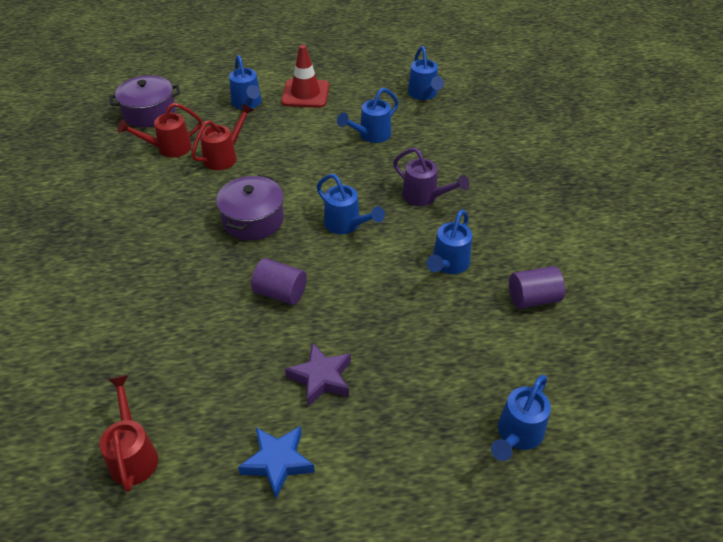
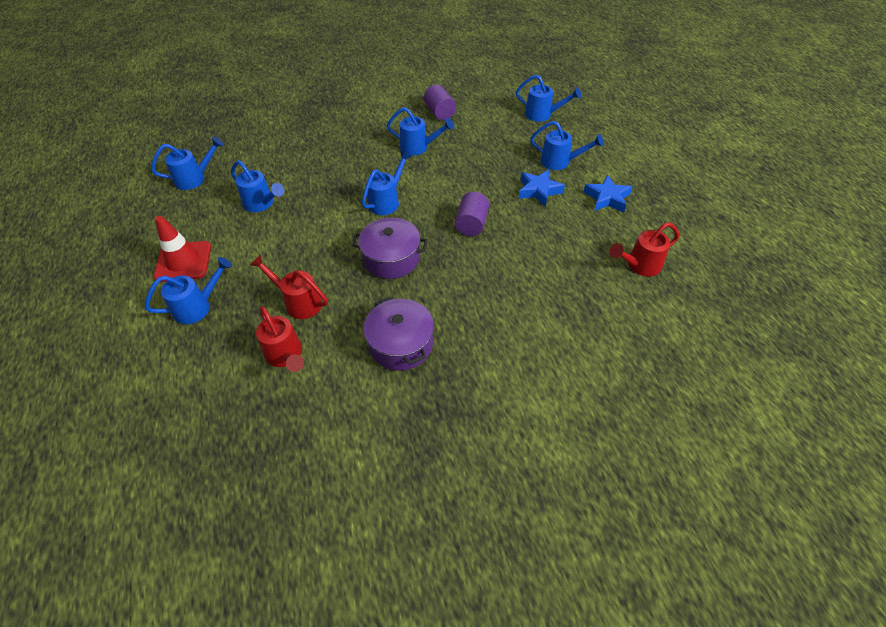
camera: 100 degrees left, 5 degrees up
(149, 112) = (209, 401): purple pot -> purple pot (401, 344)
(321, 378) = (538, 191): purple star -> blue star
(380, 424) = (560, 162): none -> blue watering can
(424, 197) = (346, 164): purple watering can -> none

